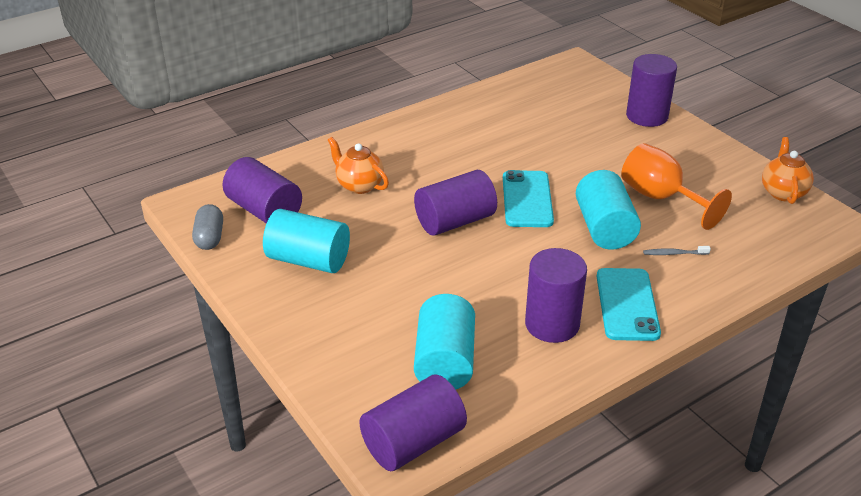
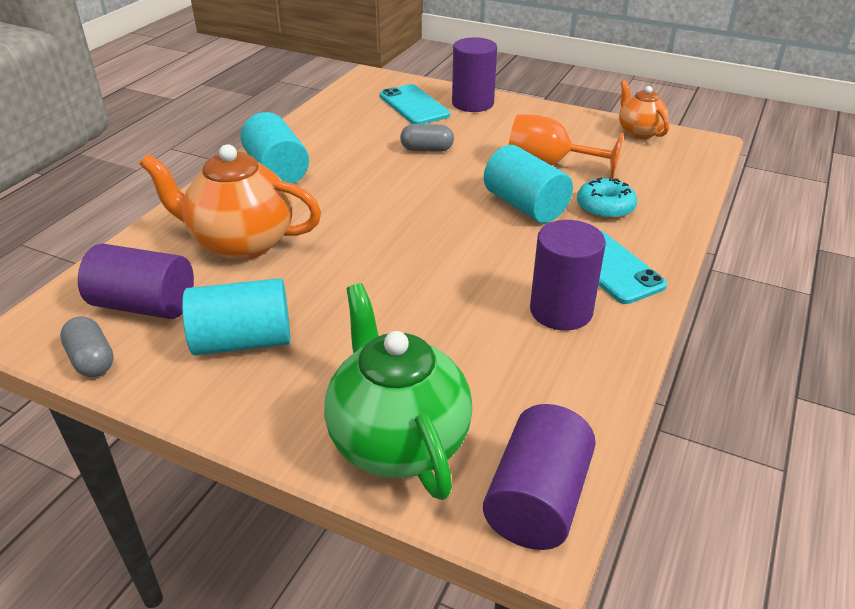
camera: 30 degrees left, 0 degrees up
(355, 367) = (398, 441): none -> green teapot
(359, 185) = (241, 243): orange teapot -> orange teapot, size x1.78
(445, 361) = (491, 392): turquoise cylinder -> turquoise cylinder (277, 170)
(455, 221) = (376, 245): purple cylinder -> none
(527, 199) = (430, 203): turquoise phone -> turquoise phone (414, 105)
(565, 150) = (427, 149): none -> grey capsule
(674, 253) = (605, 208): grey toothbrush -> turquoise donut

